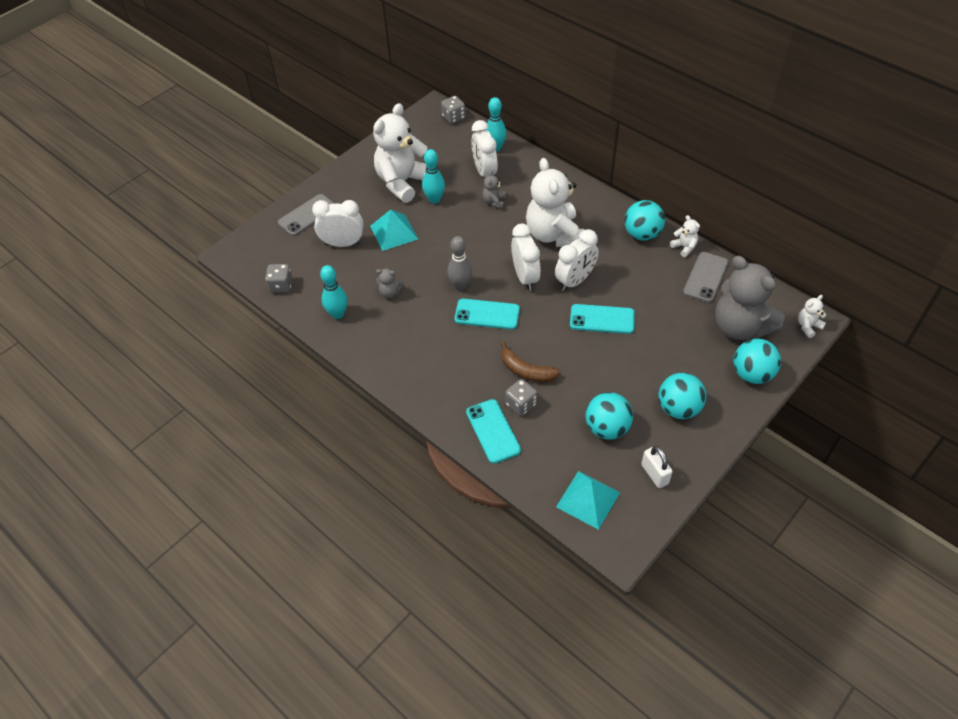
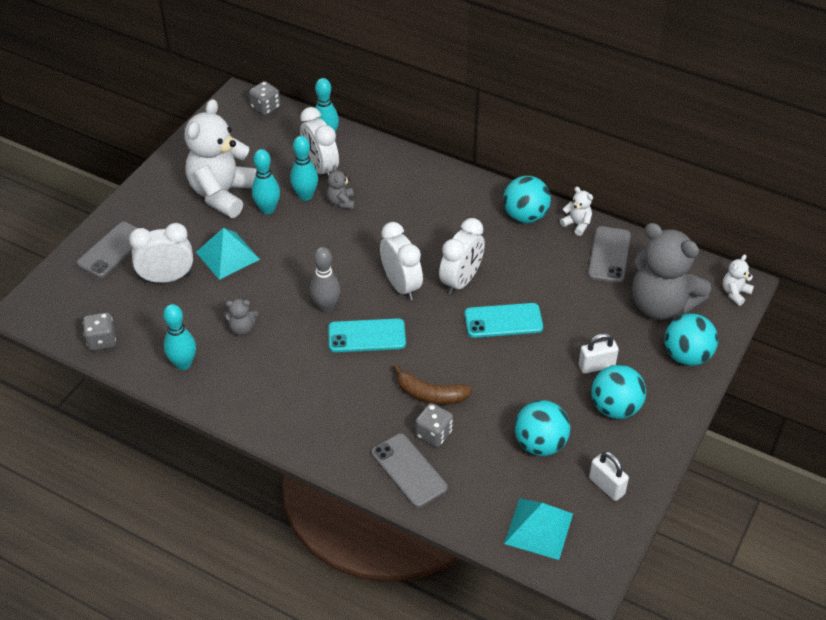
camera: 15 degrees left, 5 degrees down
(467, 193) = (305, 196): none -> turquoise bowling pin
(493, 431) = (409, 470): turquoise phone -> grey phone
(554, 235) = (422, 231): white teddy bear -> none
(671, 370) = (596, 366): none -> white padlock

